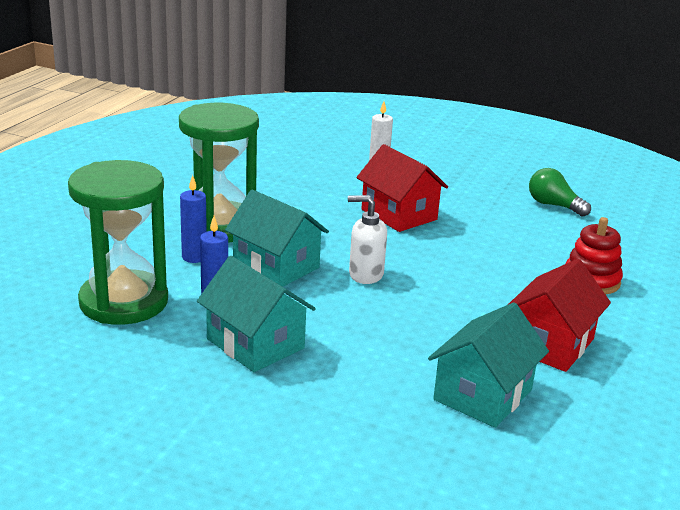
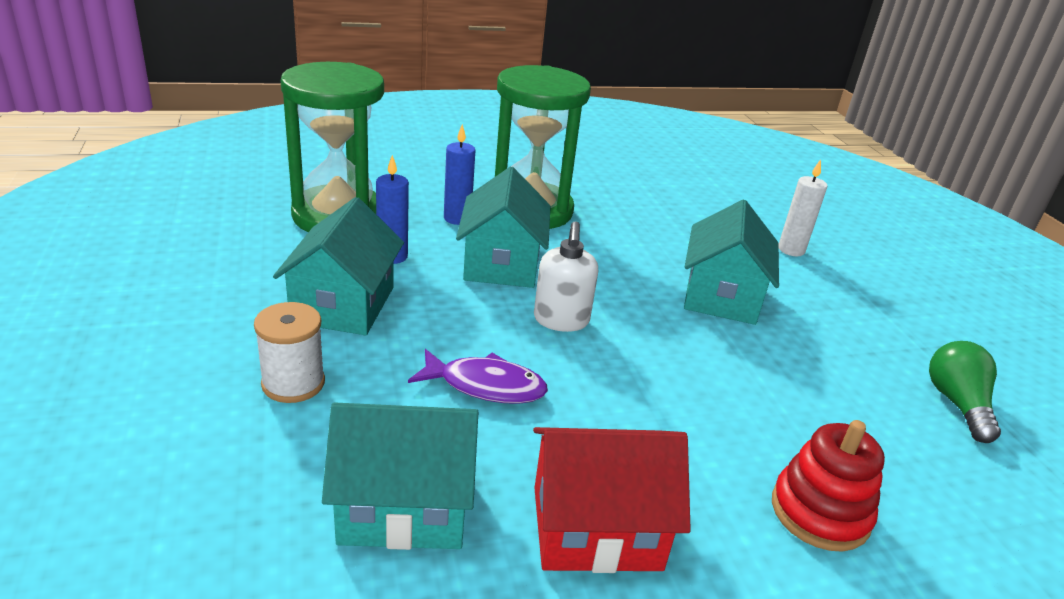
camera: 50 degrees right, 5 degrees up
(328, 394) = (293, 383): none -> white spool
(365, 274) = (561, 320): white soap dispenser -> white soap dispenser turned 150 degrees counterclockwise
(399, 214) = (721, 296): red house -> turquoise house
(403, 327) = (485, 386): none -> purple fish

